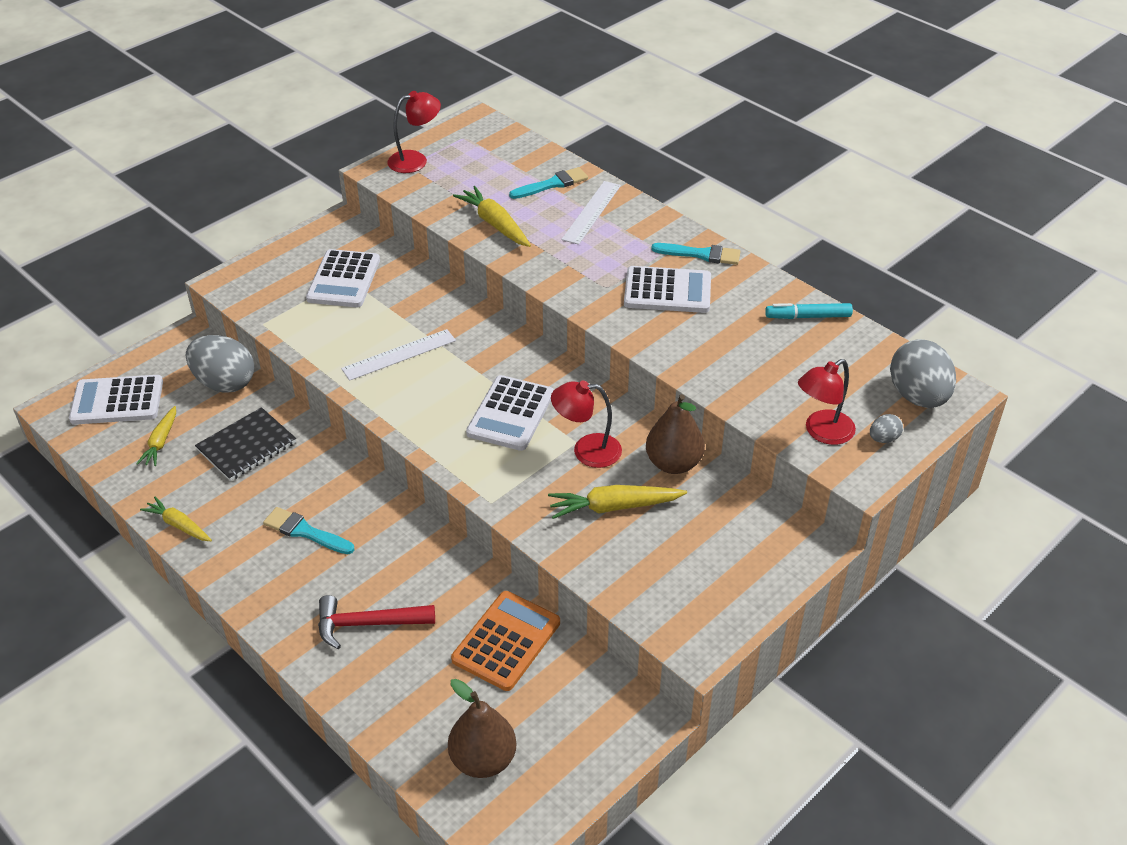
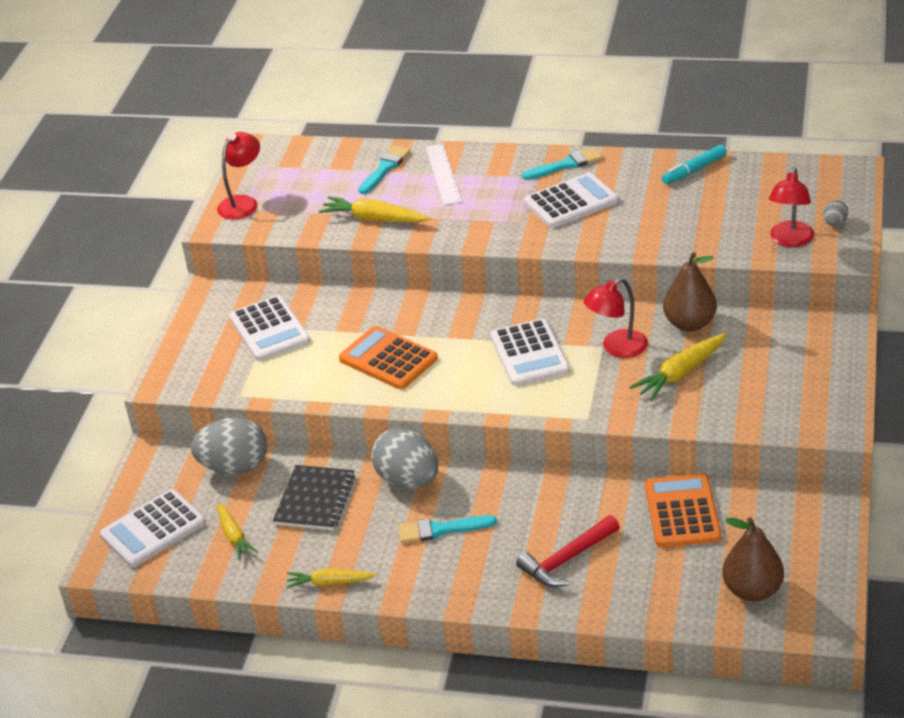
camera: 30 degrees left, 5 degrees down
(399, 355) = (388, 359): white ruler -> orange calculator
(918, 396) = (827, 185): grey egg -> grey egg (408, 480)

